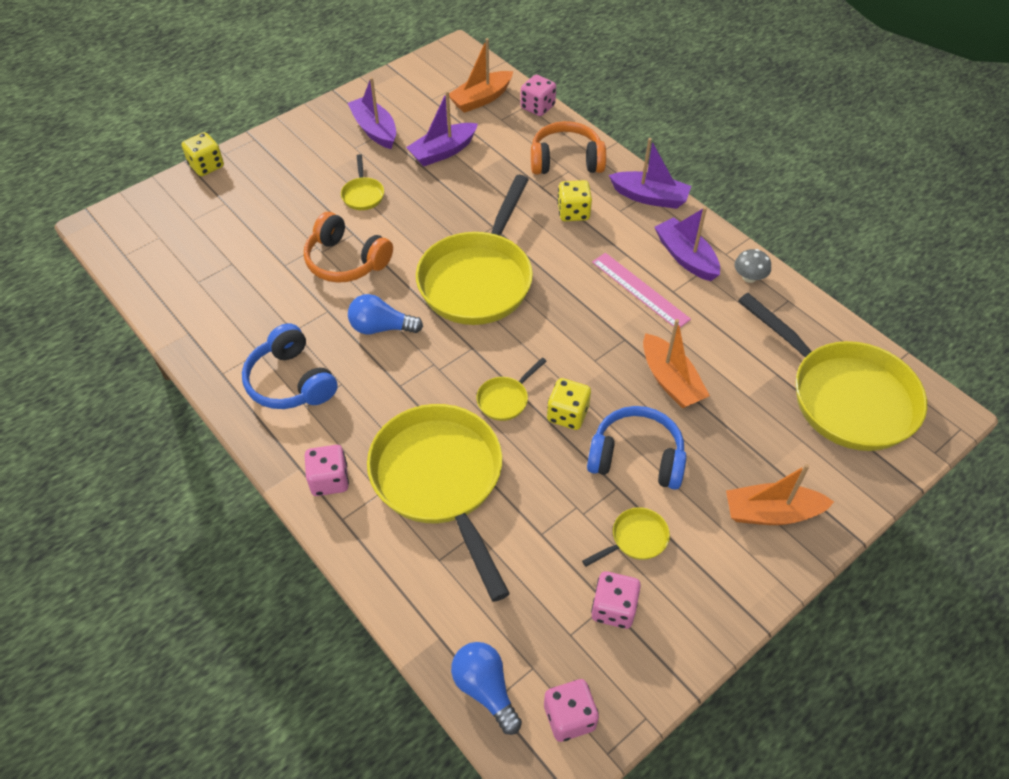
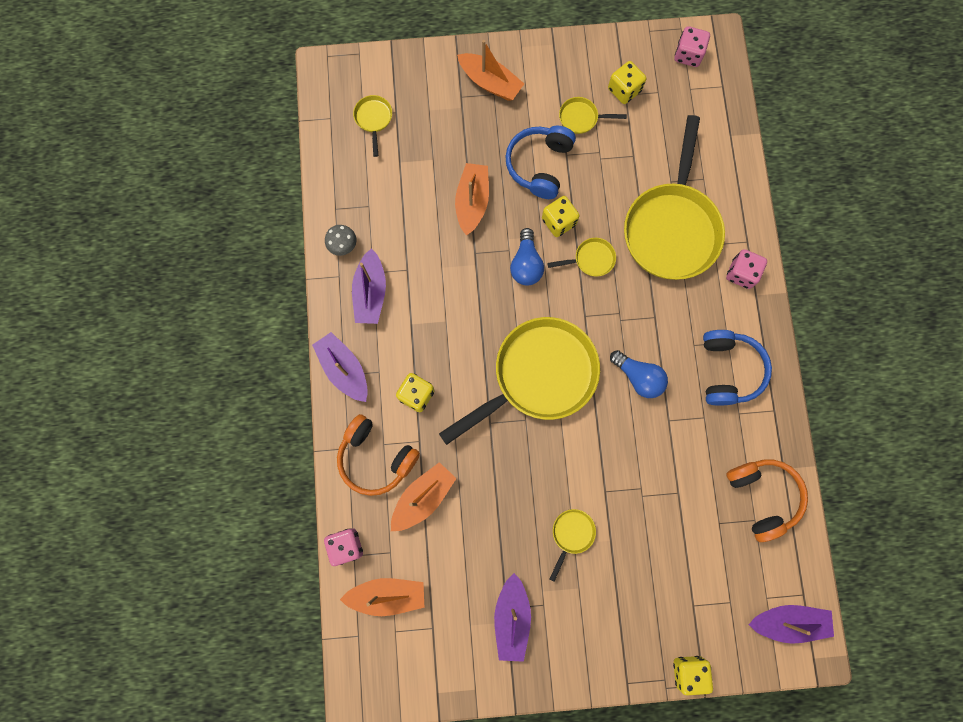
camera: 145 degrees left, 25 degrees up
(346, 261) = (628, 464): orange headphones -> orange headphones (762, 496)
(443, 152) = (470, 543): purple boat -> purple boat (788, 621)
(485, 689) = (722, 94): blue light bulb -> blue light bulb (526, 264)
(505, 158) = (423, 497): none -> orange boat
(613, 608) = (624, 90): pink dice -> yellow dice
(636, 457) = (539, 165): blue headphones -> blue headphones turned 60 degrees clockwise
(640, 290) = (430, 286): pink ruler -> none
(844, 396) = (374, 119): yellow pan -> yellow pan, size x0.41

